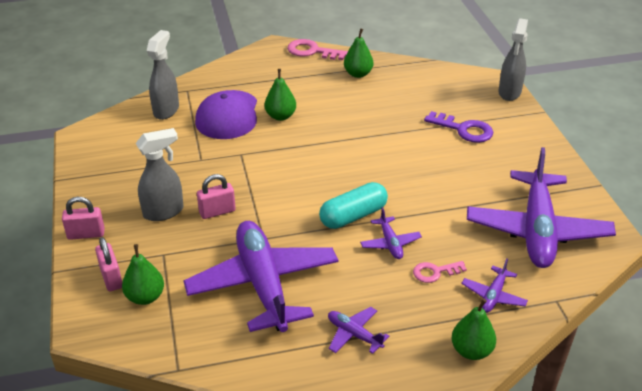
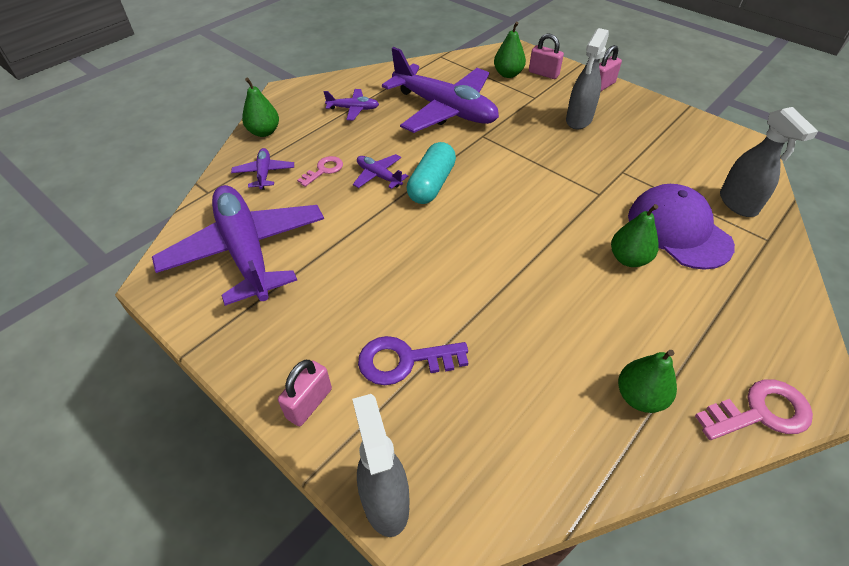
camera: 145 degrees right, 10 degrees up
(217, 212) = (542, 137): pink padlock -> pink padlock (309, 403)

